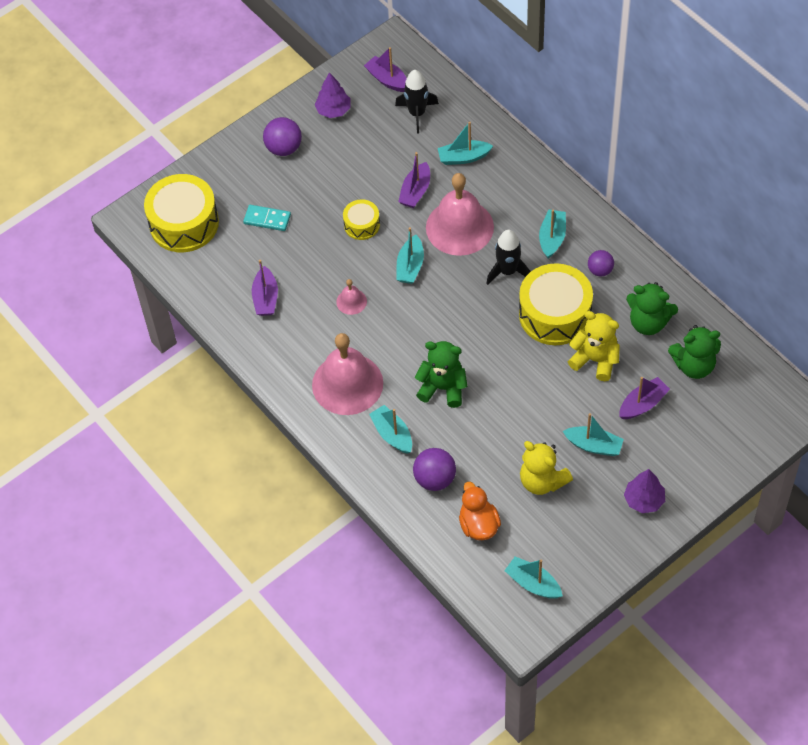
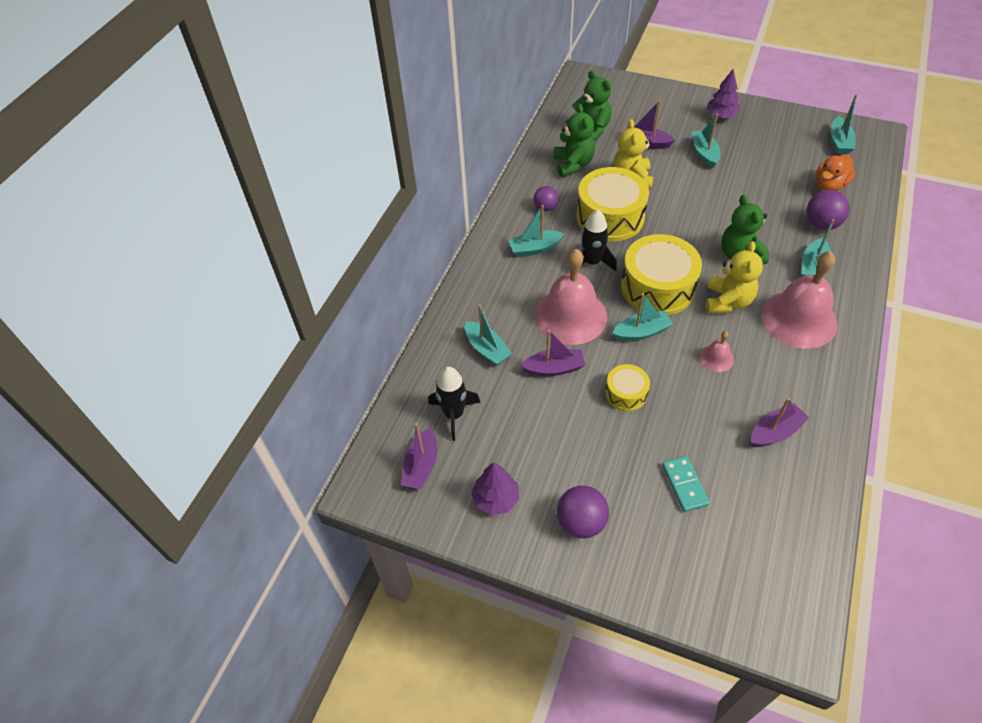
camera: 120 degrees left, 5 degrees down
(184, 223) = (757, 572): yellow drum -> yellow drum (657, 287)
(542, 481) = (759, 167): yellow teddy bear -> yellow teddy bear (727, 301)

